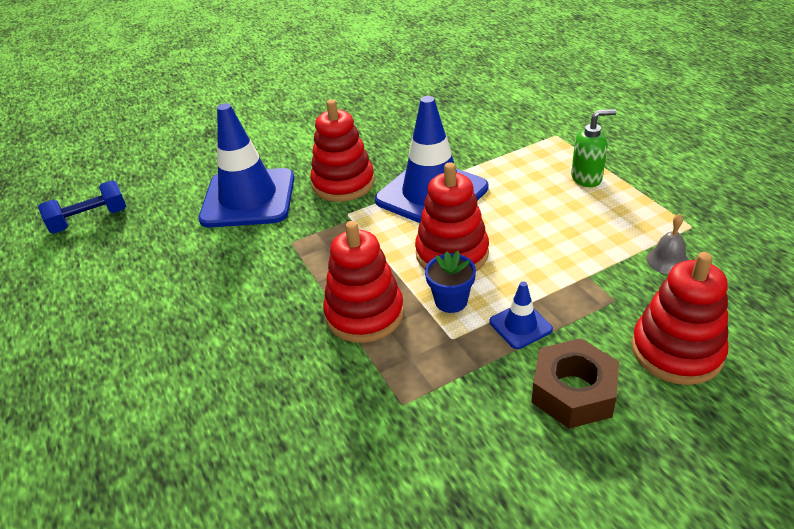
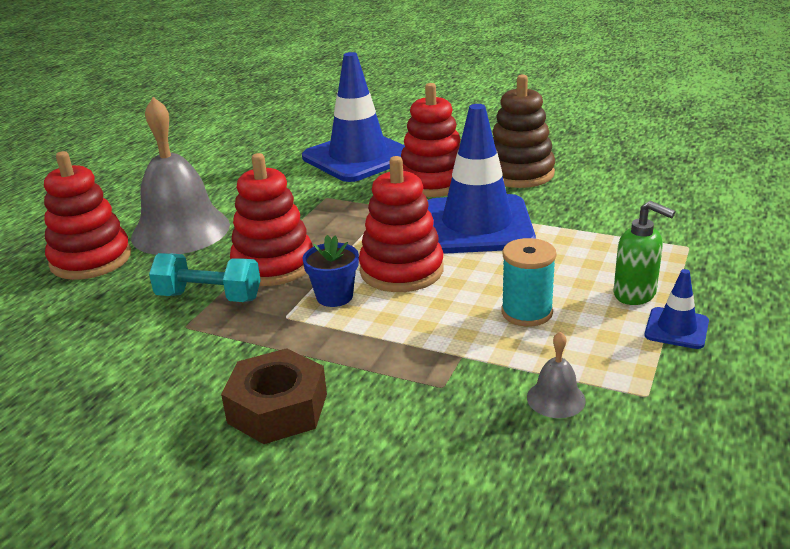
camera: 50 degrees right, 10 degrees down
(90, 220) = (259, 122): blue dumbbell -> none
(231, 347) = (180, 230): none -> grey bell
(372, 371) = (209, 297): none -> turquoise dumbbell
(384, 145) = (519, 173): none -> brown stacking toy
(520, 325) = (340, 345): blue traffic cone -> blue traffic cone (676, 328)
(564, 226) = (526, 312): none -> turquoise spool
(676, 351) = (403, 455): red stacking toy -> red stacking toy (91, 259)

